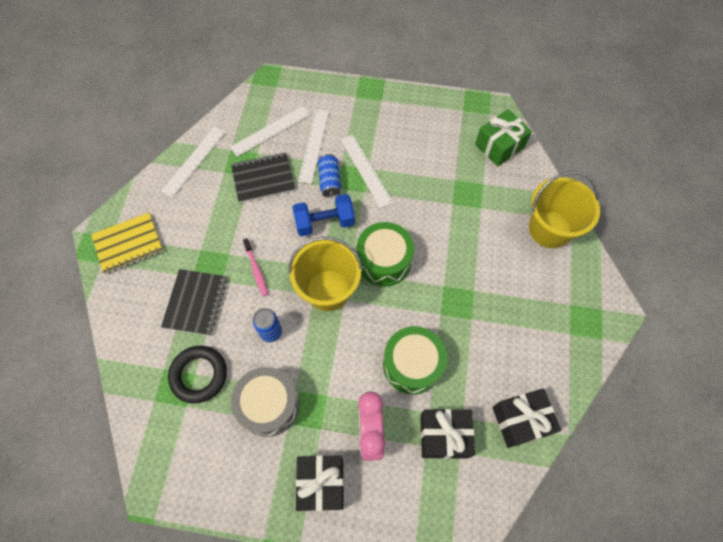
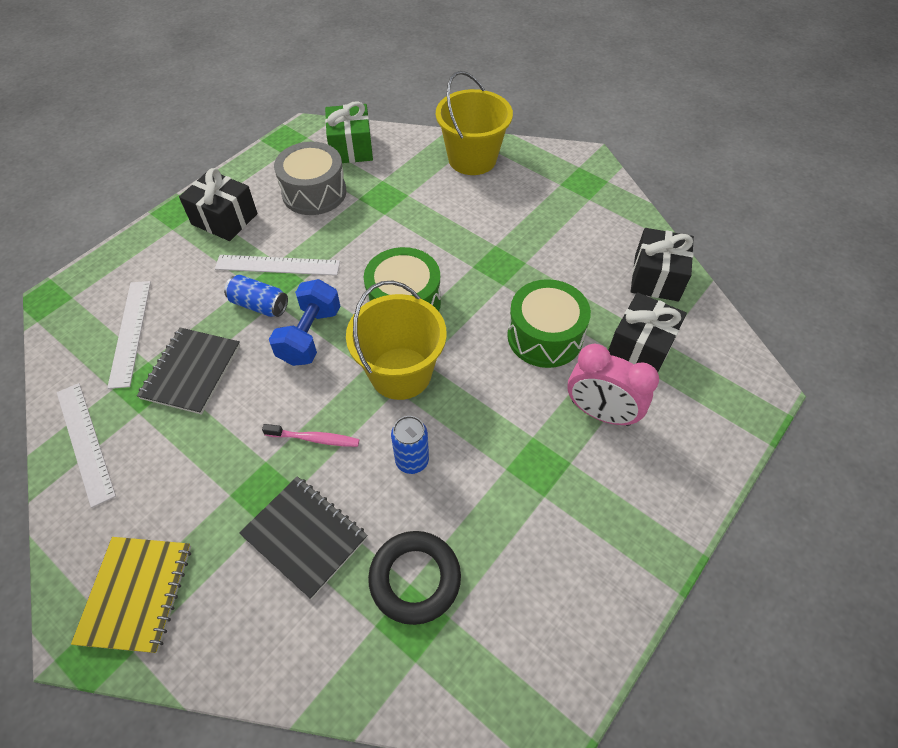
camera: 60 degrees left, 10 degrees down
(269, 405) = (508, 507): grey drum -> grey drum (314, 192)
(313, 146) = (196, 298): white ruler -> none
(321, 484) = (638, 493): black gift -> black gift (224, 219)

